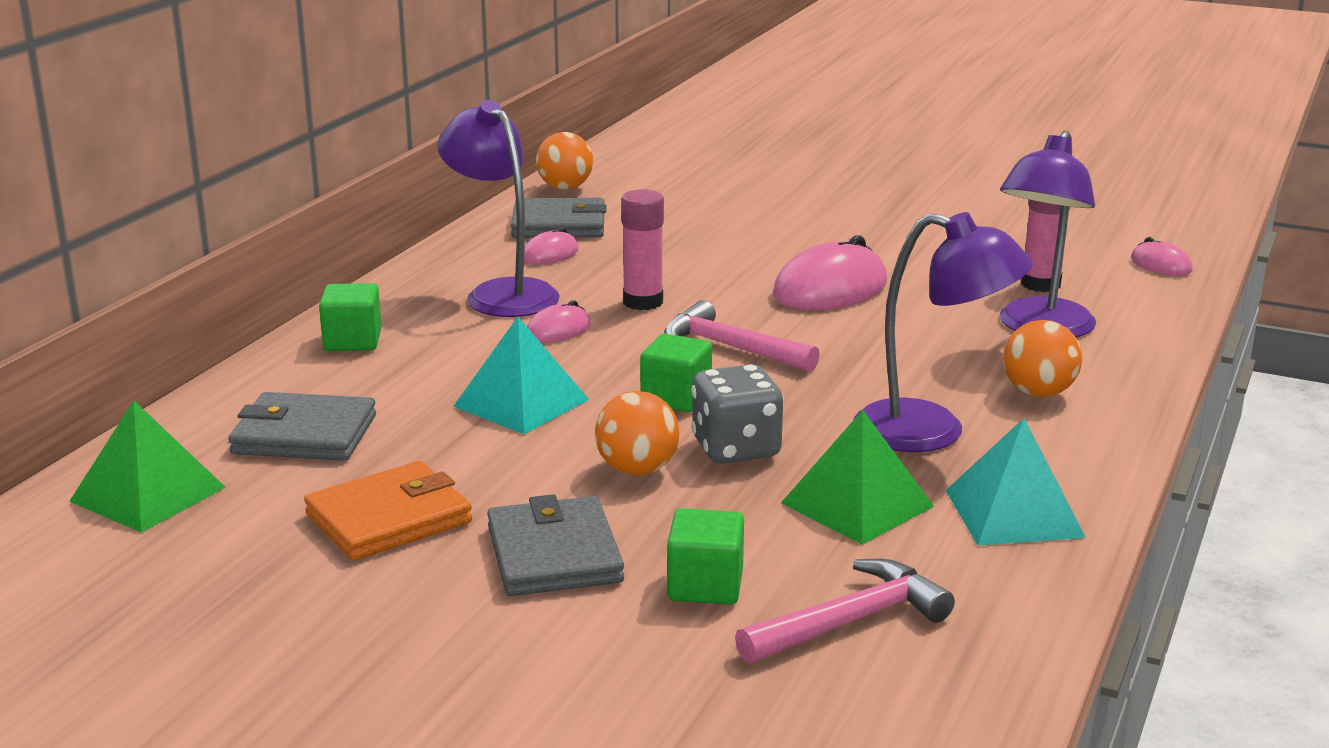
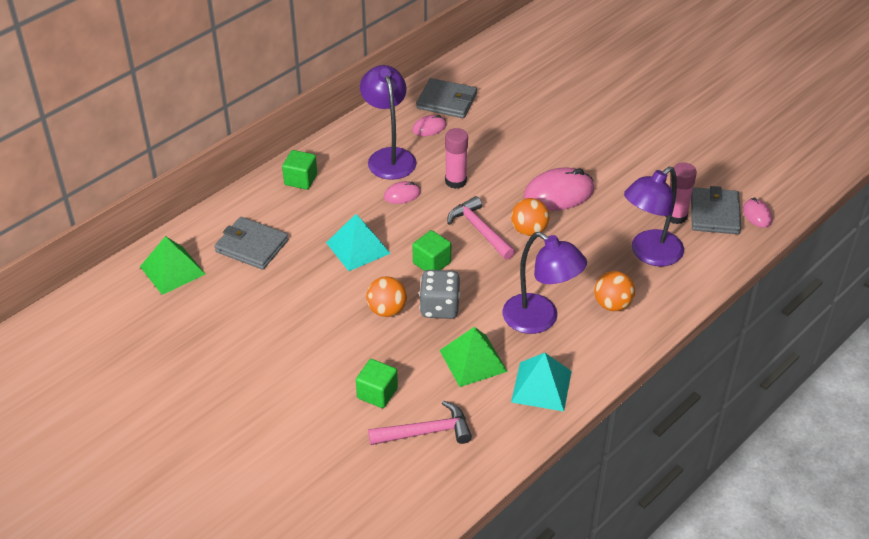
camera: 20 degrees right, 20 degrees up
(389, 518) = (265, 313): orange wallet -> none
(554, 554) = (324, 356): grey wallet -> grey wallet (715, 214)
(565, 188) = (467, 66): orange ball -> orange ball (529, 230)

